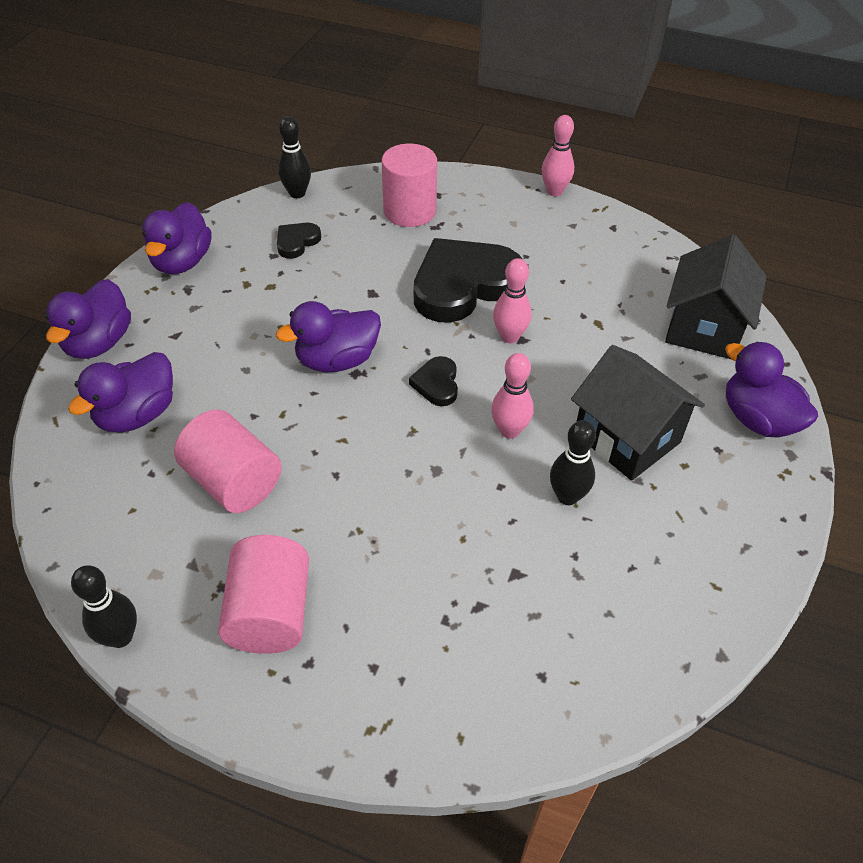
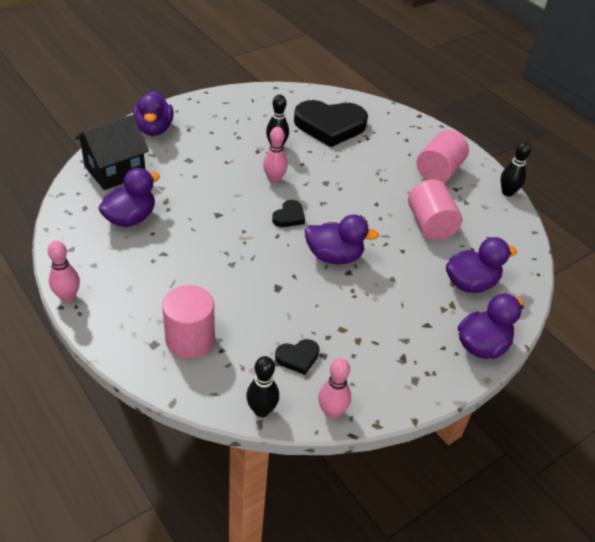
camera: 150 degrees left, 5 degrees down
(182, 262) = (396, 386): purple duck -> purple duck (130, 218)
(464, 285) = (214, 262): black heart -> black heart (330, 126)
(509, 337) = (223, 219): pink bowling pin -> pink bowling pin (331, 412)
(627, 438) = (223, 151): black house -> none

